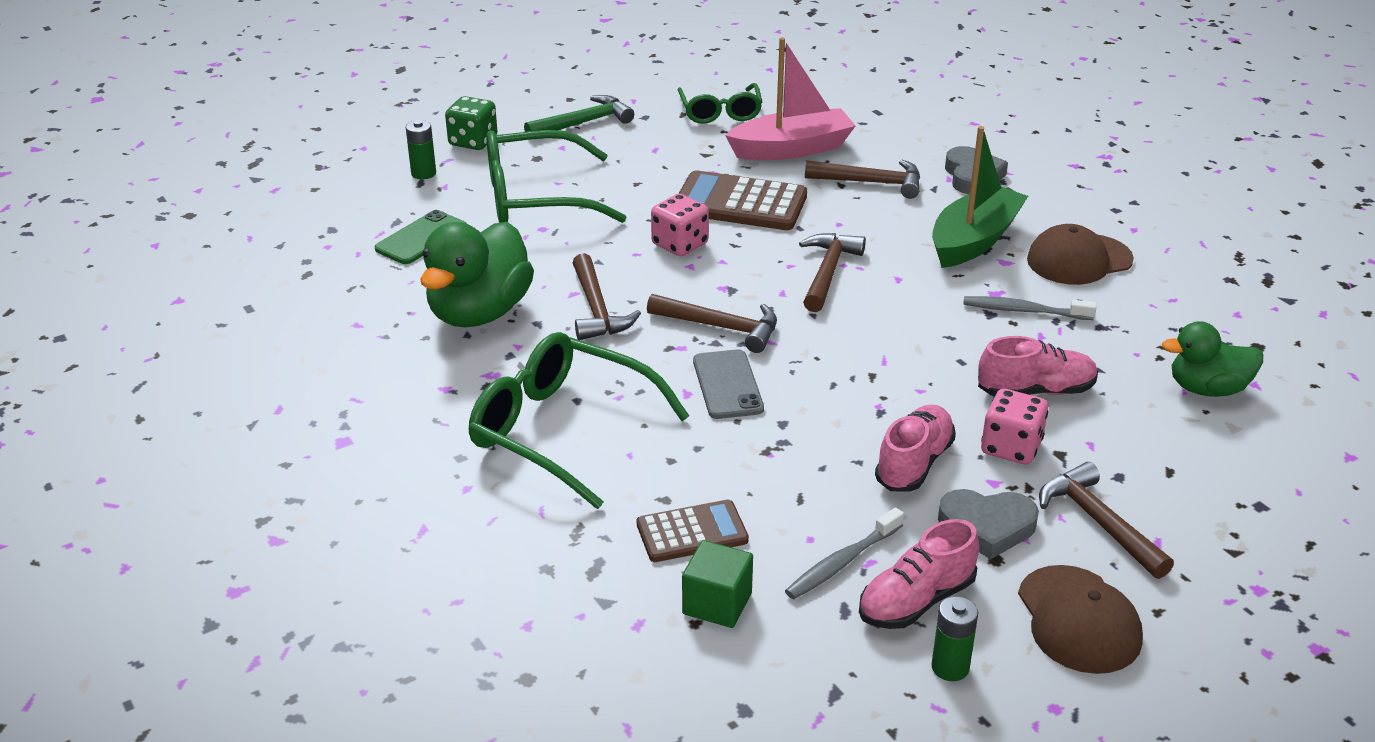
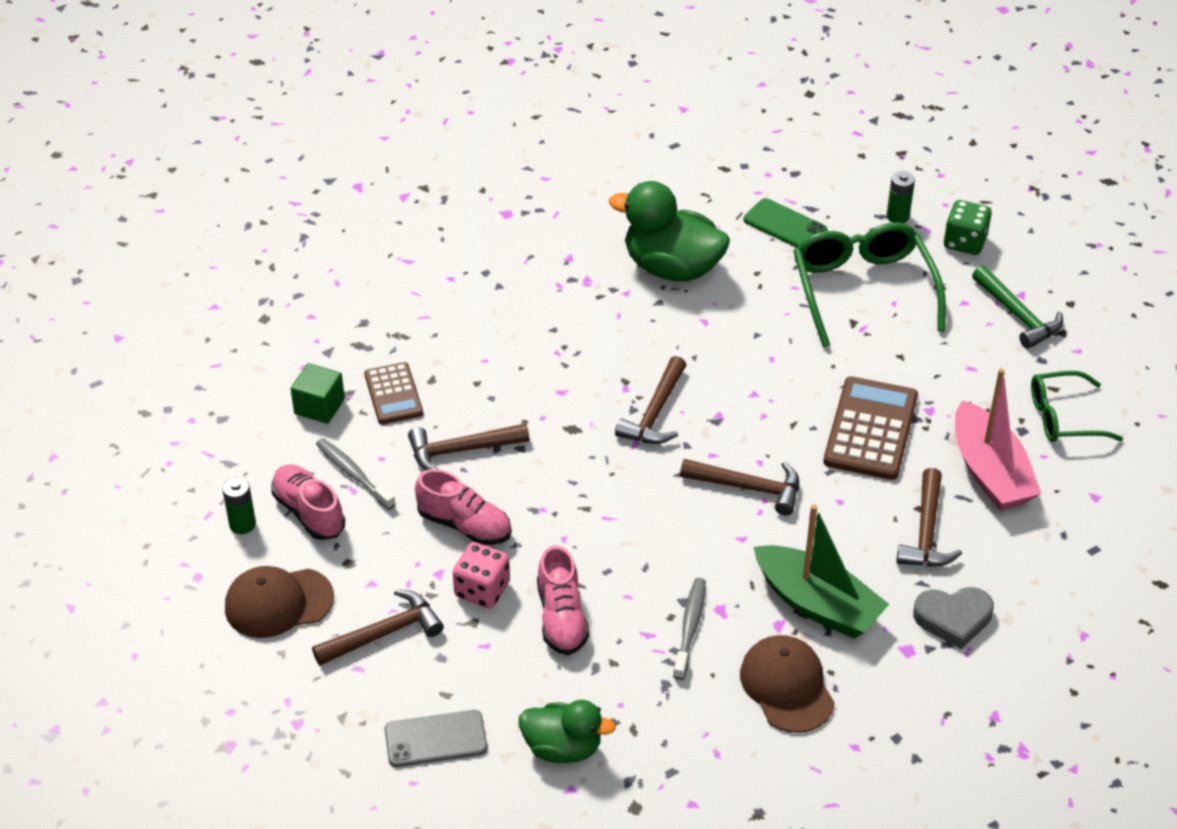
camera: 90 degrees right, 10 degrees up
(562, 431) = (514, 322): green glasses -> none
(597, 309) = (679, 336): brown hammer -> brown hammer (461, 450)
(680, 244) = (789, 387): pink dice -> none
(728, 385) = (572, 416): grey phone -> grey phone (435, 739)
(987, 527) = (385, 562): grey heart -> none
(1207, 389) = (563, 748): green duck -> green duck turned 105 degrees clockwise

